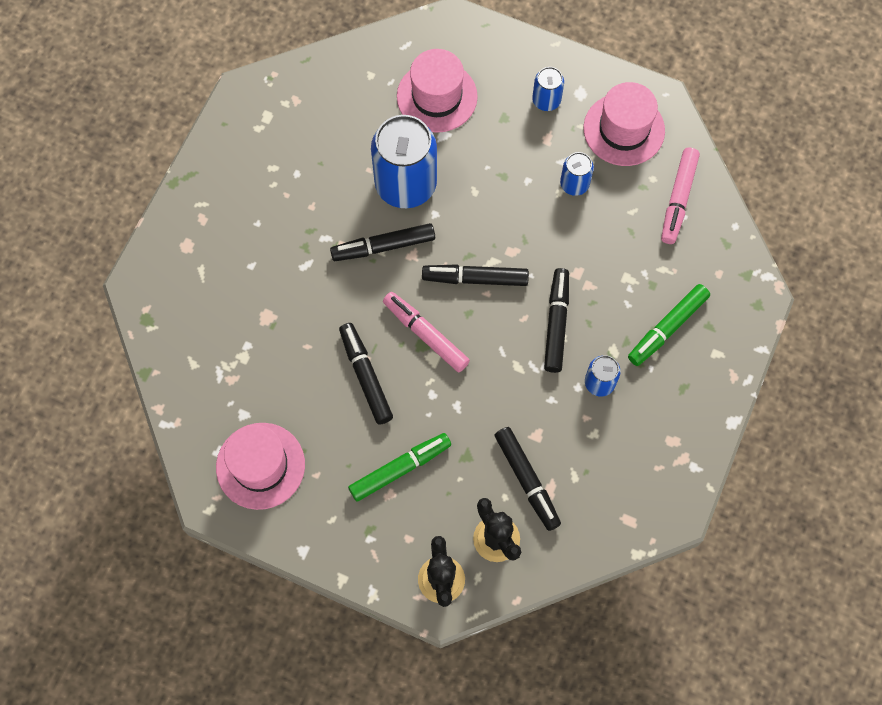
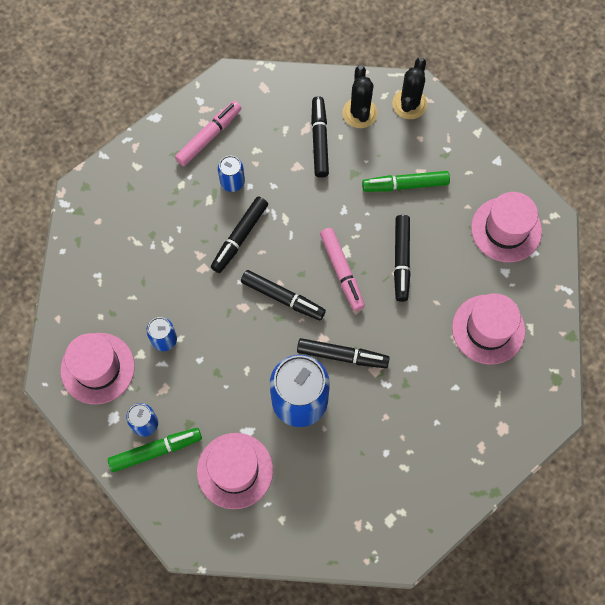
camera: 155 degrees left, 0 degrees up
(239, 341) = (488, 329): none -> pink hat
(667, 328) = (160, 198): green marker -> green marker (156, 450)
(678, 199) = (91, 290): pink marker -> pink marker (209, 136)

